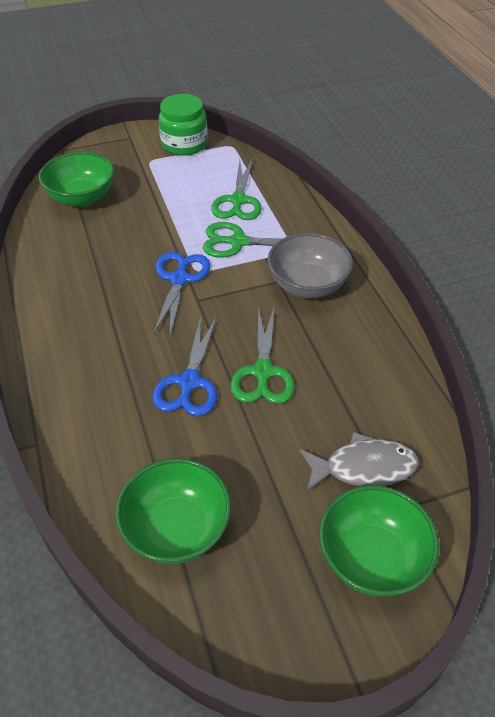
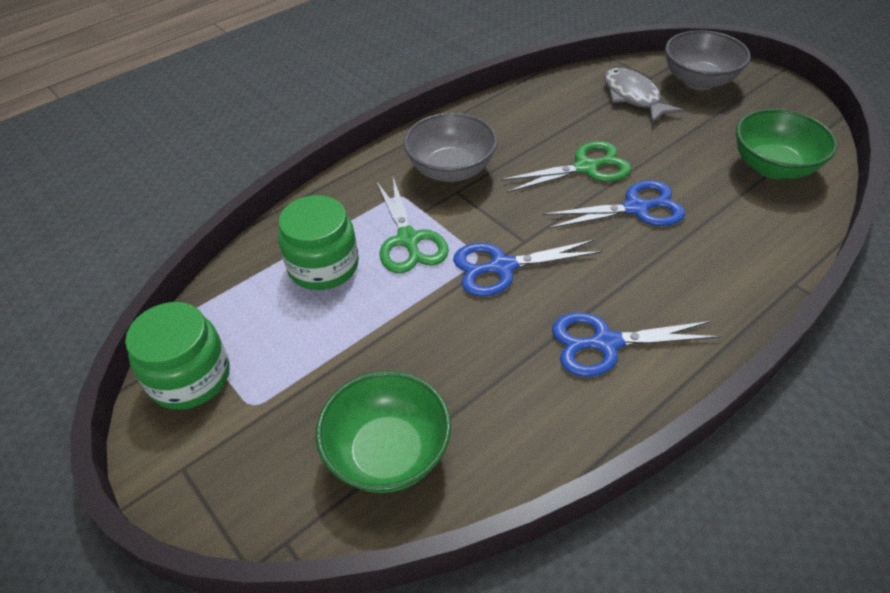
camera: 110 degrees left, 0 degrees up
(77, 305) = (605, 343): none -> blue scissors
(238, 200) = (323, 266): green scissors -> green jar
(372, 558) = (699, 81): green bowl -> grey bowl

